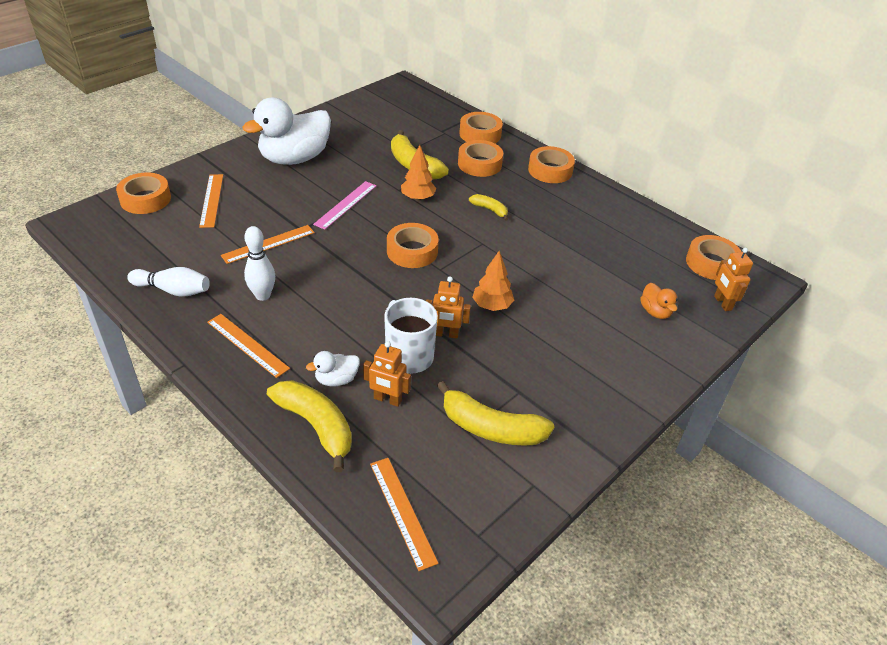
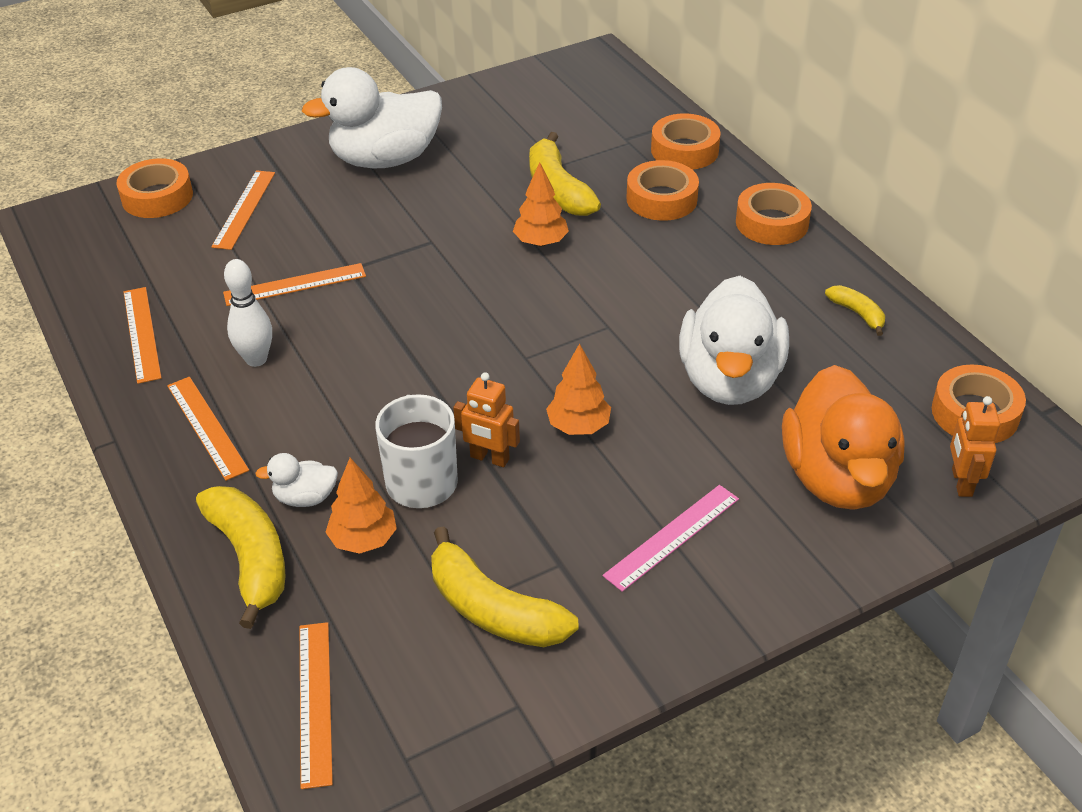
camera: 20 degrees right, 0 degrees up
(173, 290) = (142, 334): white bowling pin -> orange ruler
(345, 204) = (429, 239): pink ruler -> pink ruler (672, 537)
(387, 400) = (363, 540): orange robot -> orange tree
(412, 251) = (495, 324): orange tape -> none
(490, 210) = (644, 275): yellow banana -> yellow banana (857, 314)
(568, 264) = (729, 380): none -> white duck
(655, 312) = (837, 478): orange duck -> orange duck, size x2.31

